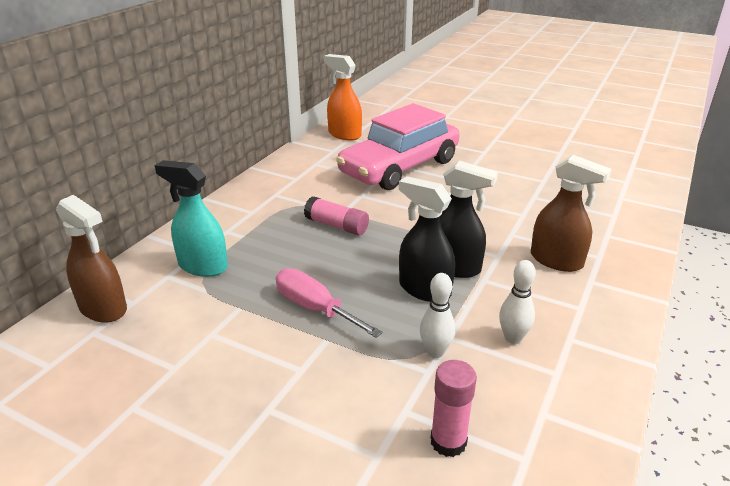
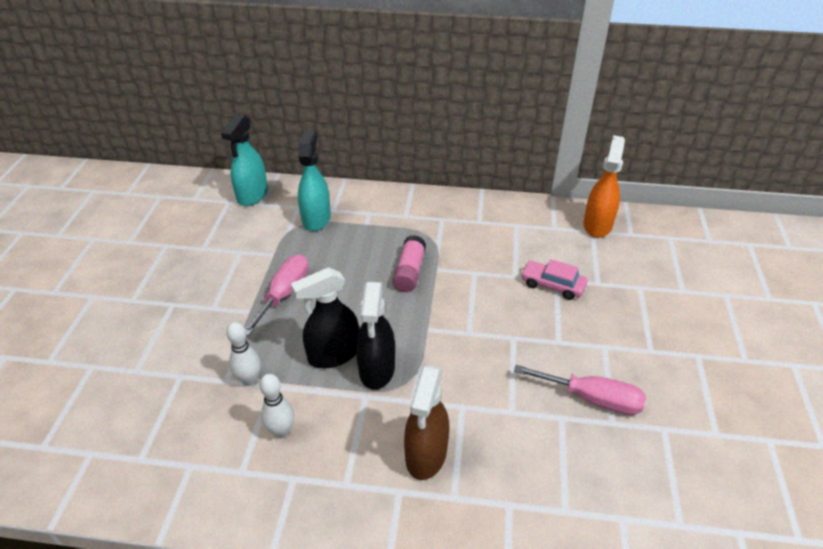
camera: 70 degrees right, 10 degrees up
(103, 309) = (252, 195): brown spray bottle -> turquoise spray bottle
(399, 167) = (552, 285): pink car -> pink car, size x0.41
(424, 289) = (333, 354): black spray bottle -> black spray bottle turned 135 degrees counterclockwise
(448, 442) = (152, 407): pink glue stick -> none
(520, 182) = (592, 398): none -> pink screwdriver

